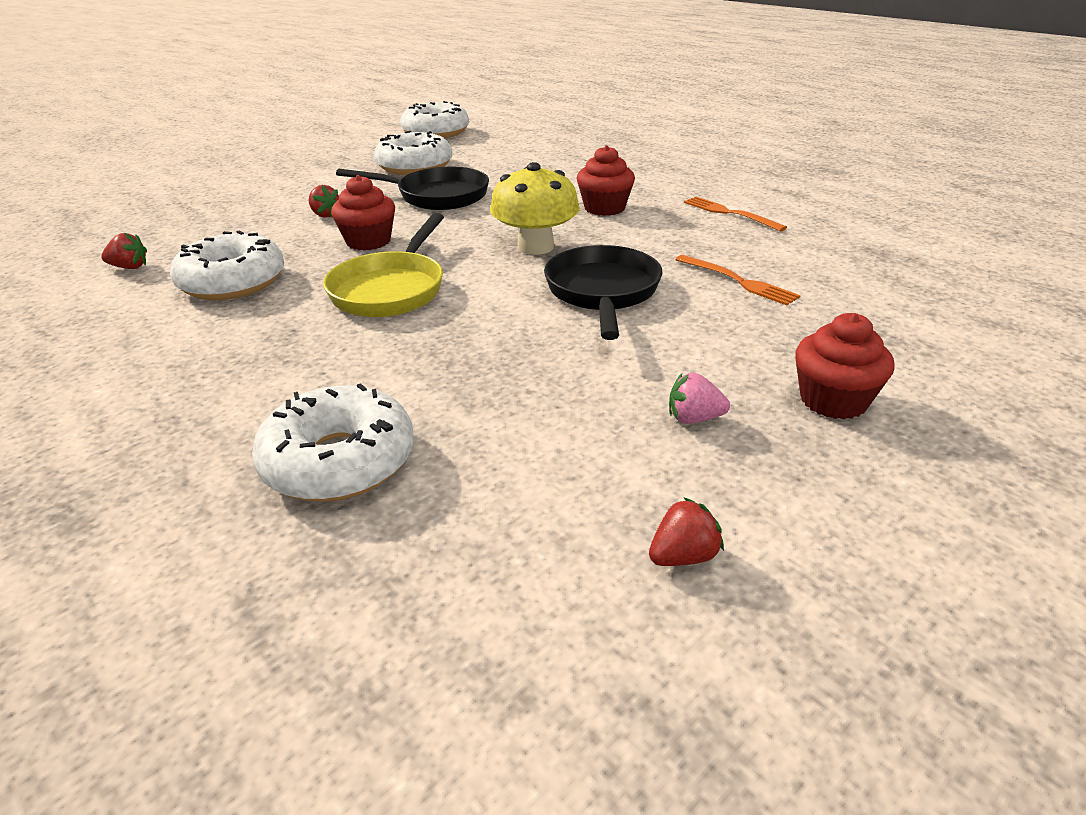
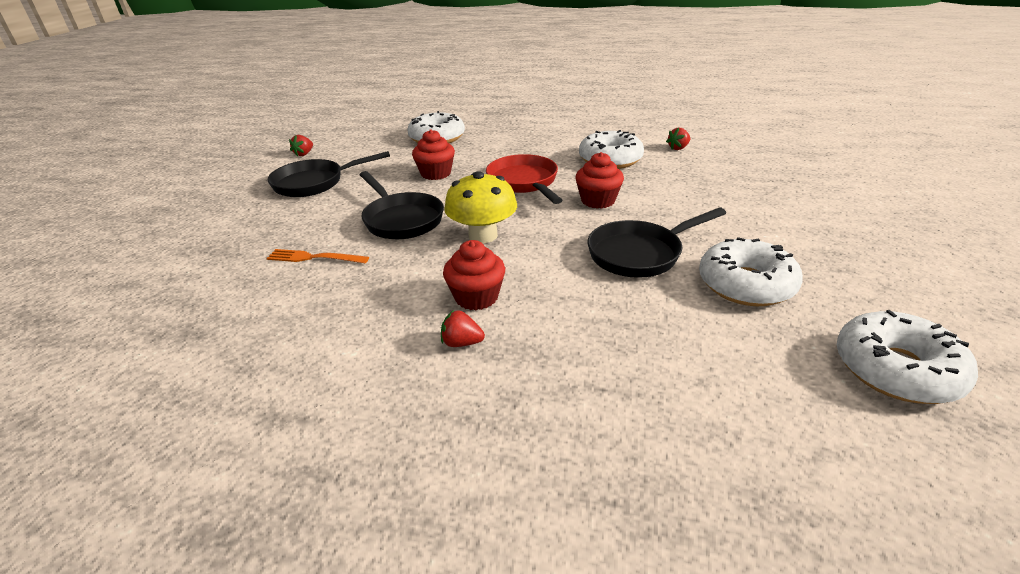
camera: 145 degrees right, 0 degrees up
(325, 215) = (673, 207): red strawberry -> red strawberry (462, 343)
(391, 289) = (524, 182): yellow pan -> red pan
(694, 418) = (314, 183): pink strawberry -> black pan
(729, 213) = (347, 338): orange fork -> none
(833, 400) = (249, 207): red cupcake -> red cupcake (436, 173)

